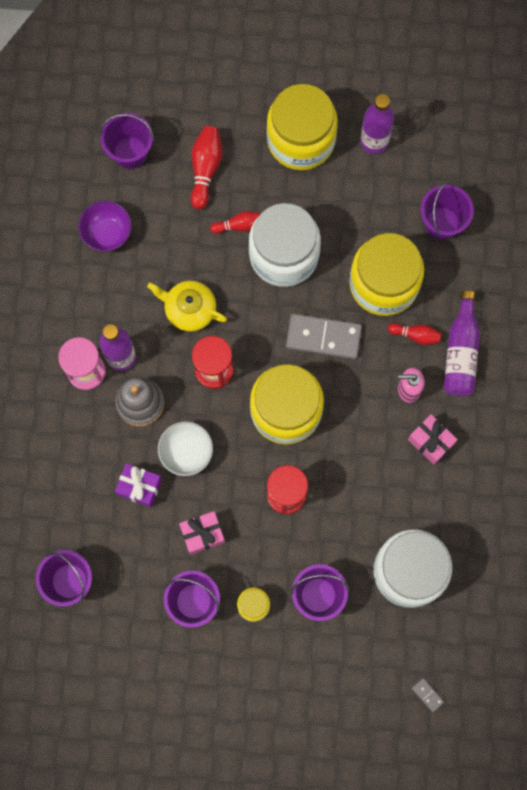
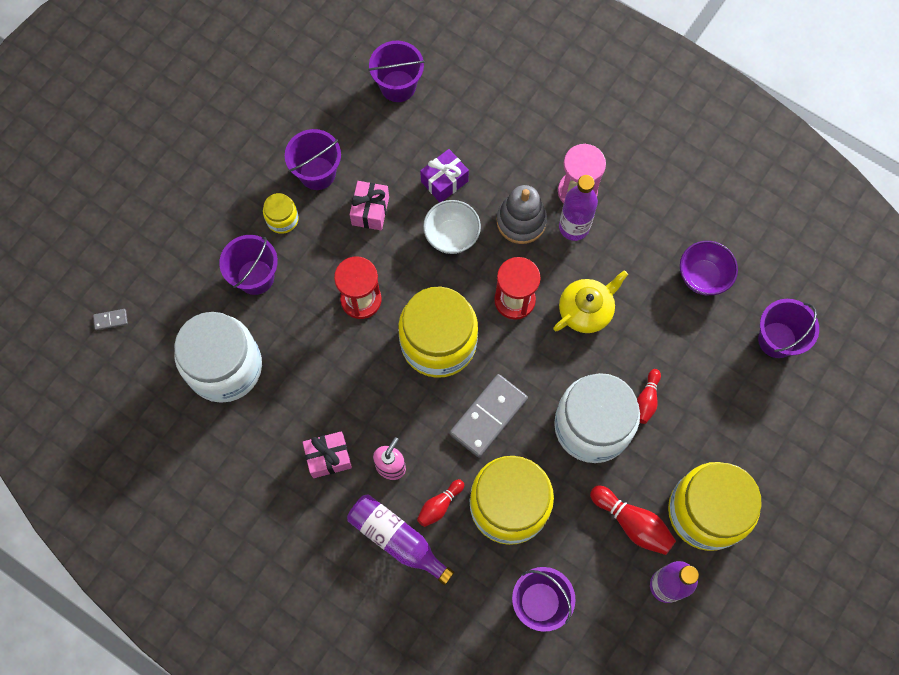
camera: 120 degrees right, 5 degrees down
(205, 169) = (722, 401): red bowling pin -> red bowling pin (632, 523)

